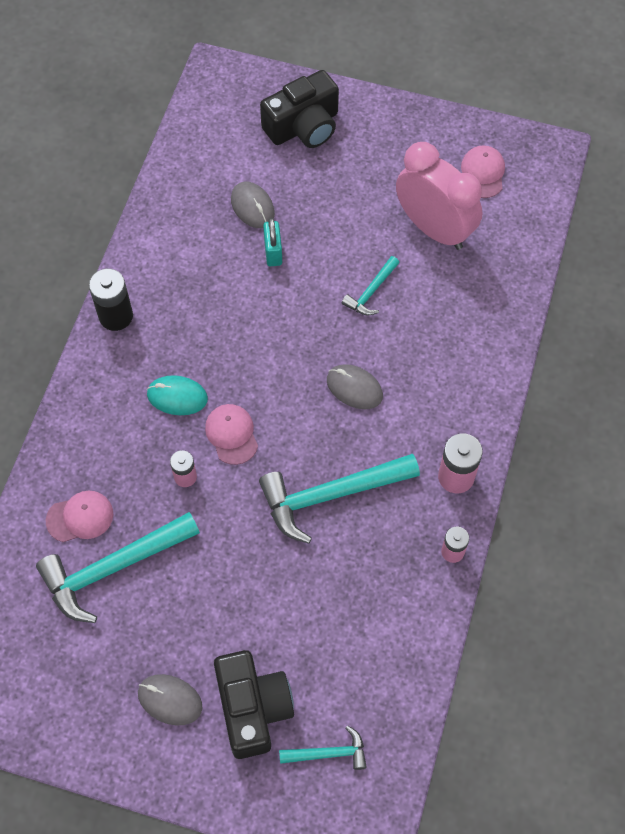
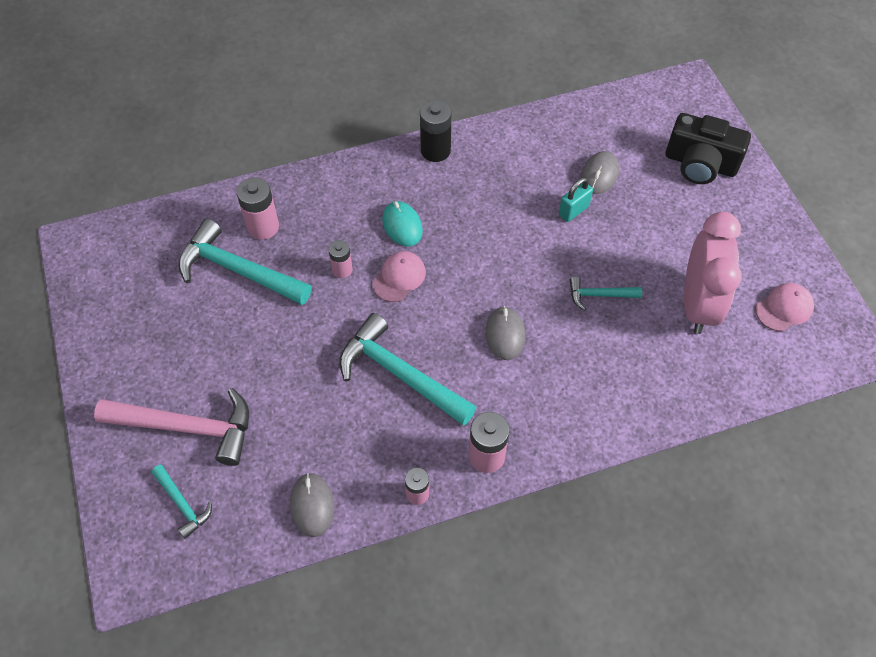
camera: 55 degrees right, 5 degrees down
(80, 517) = (263, 227): pink cap -> pink battery
(170, 700) = (159, 368): grey mouse -> grey mouse (312, 505)
(253, 708) = (187, 427): black camera -> pink hammer

